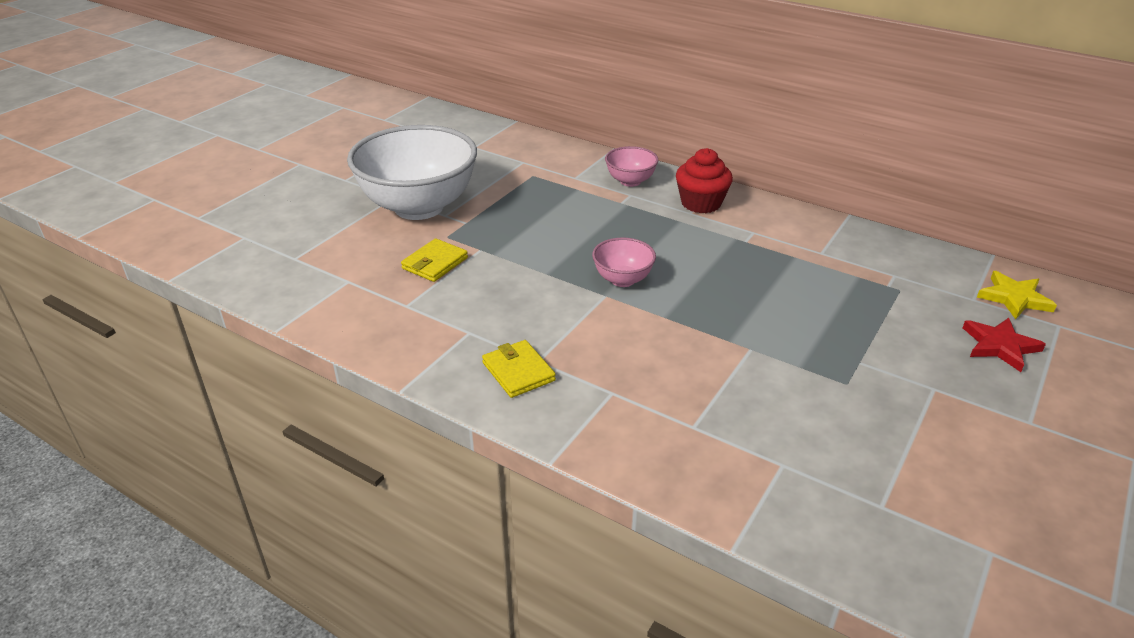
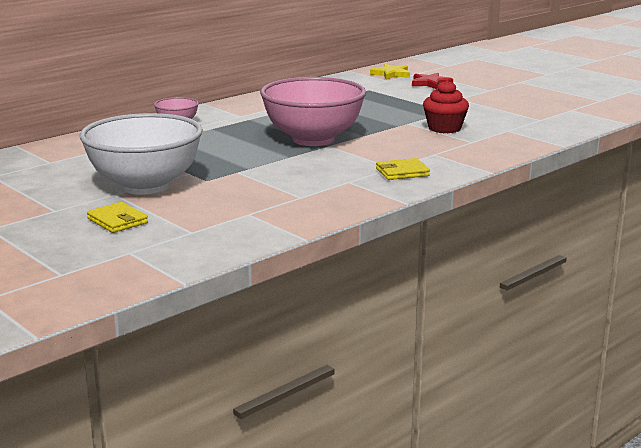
camera: 75 degrees left, 15 degrees down
(435, 263) = (246, 185): yellow wallet -> yellow wallet (117, 221)
(622, 279) = (313, 139): pink bowl -> pink bowl, size x2.24
(701, 203) = (231, 112): red cupcake -> red cupcake (444, 128)

